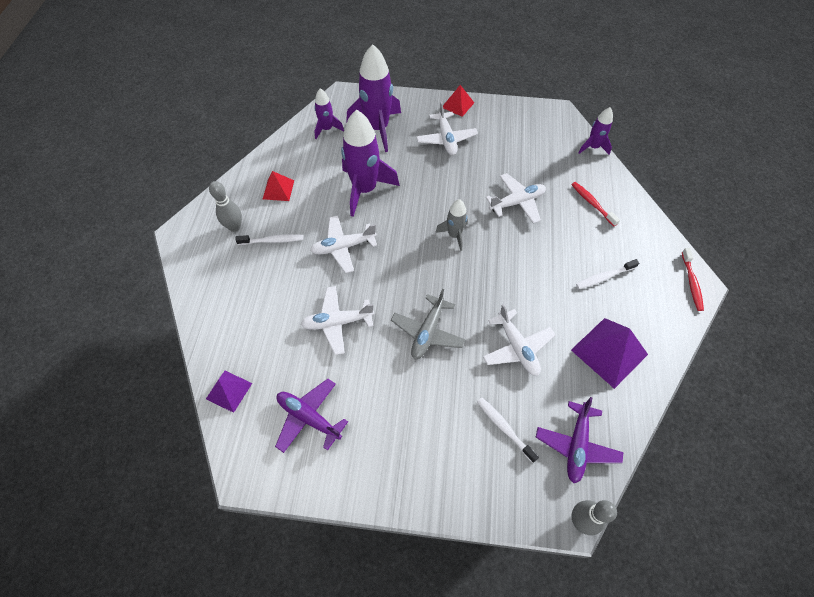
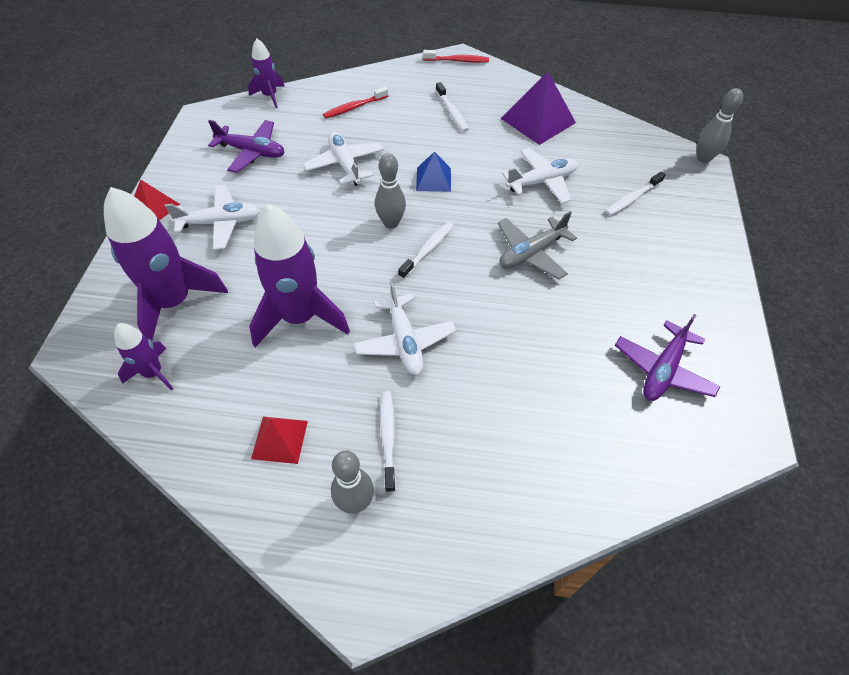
camera: 90 degrees left, 5 degrees down
(229, 391) = (648, 471): purple pyramid -> none
(337, 322) = (527, 344): white plane -> none
(428, 259) = (428, 250): none -> white toothbrush
(428, 332) = (531, 253): grey plane -> grey plane turned 120 degrees clockwise
(454, 235) = (391, 223): grey rocket -> grey bowling pin
(508, 263) = (433, 179): none -> blue pyramid
(576, 445) = (636, 152): purple plane -> purple plane (252, 152)

